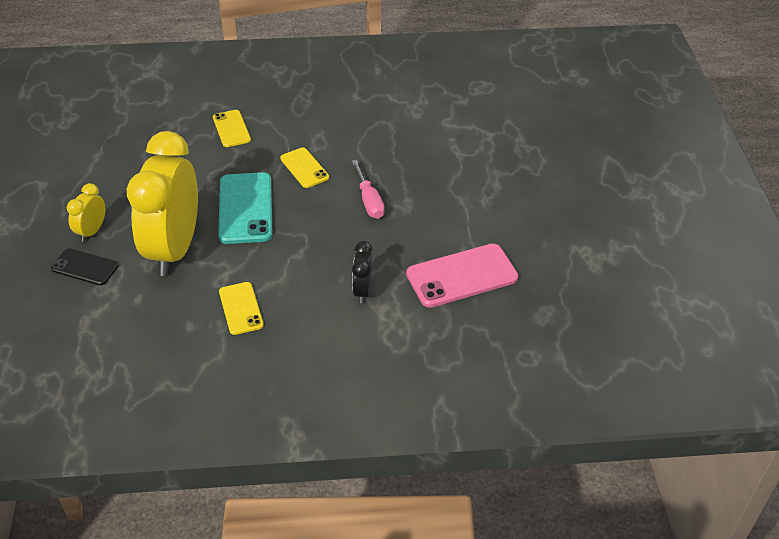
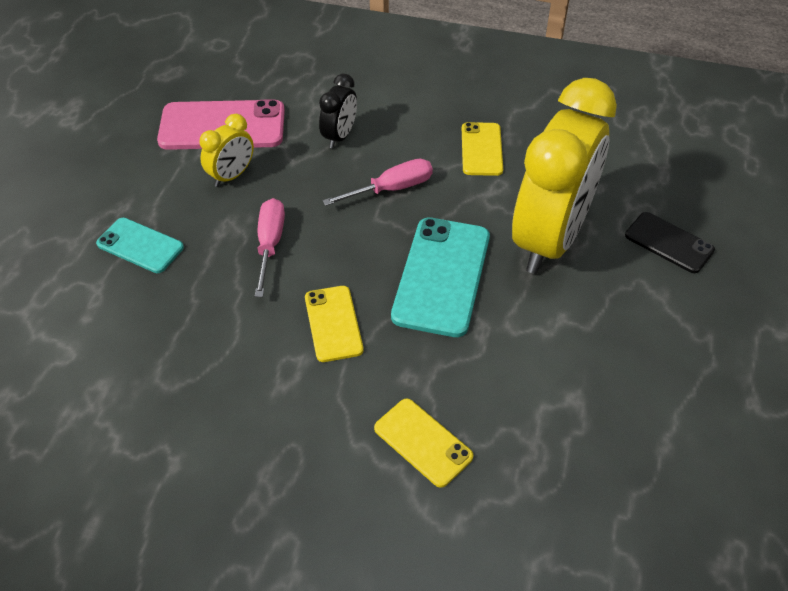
camera: 160 degrees left, 5 degrees up
(92, 231) = (663, 294): yellow clock -> yellow clock (232, 176)
(231, 129) = (423, 442): yellow phone -> yellow phone turned 45 degrees counterclockwise
(302, 258) = (391, 189): none -> pink screwdriver
(453, 181) = (140, 245): none -> turquoise phone

